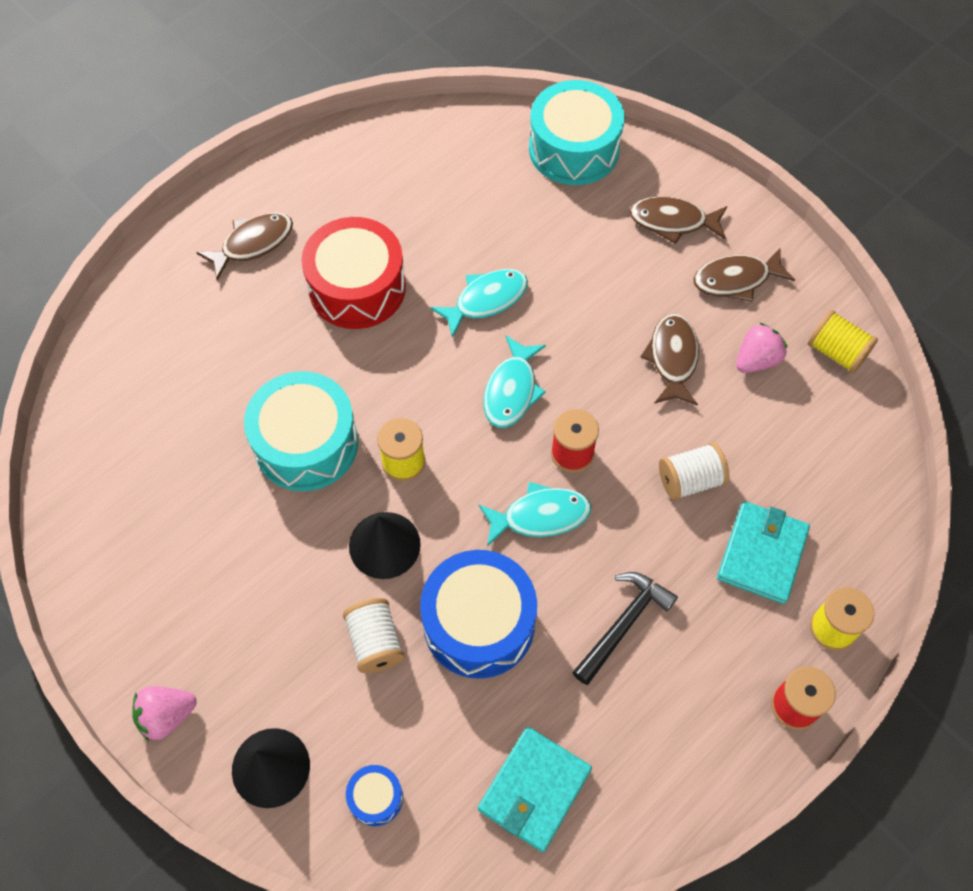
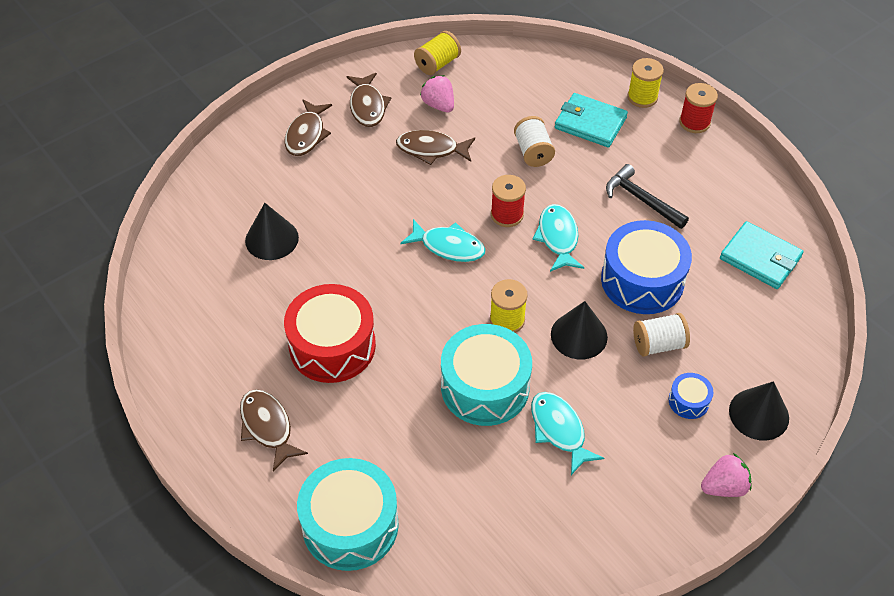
camera: 85 degrees left, 10 degrees down
(167, 716) = (724, 487): pink strawberry -> pink strawberry turned 90 degrees counterclockwise
(376, 798) = (774, 348): blue drum -> blue drum (688, 401)
(486, 300) = (361, 256): turquoise fish -> turquoise fish (559, 430)
(503, 211) = (271, 239): none -> black cone
(574, 149) = (217, 187): turquoise drum -> turquoise drum (350, 525)

